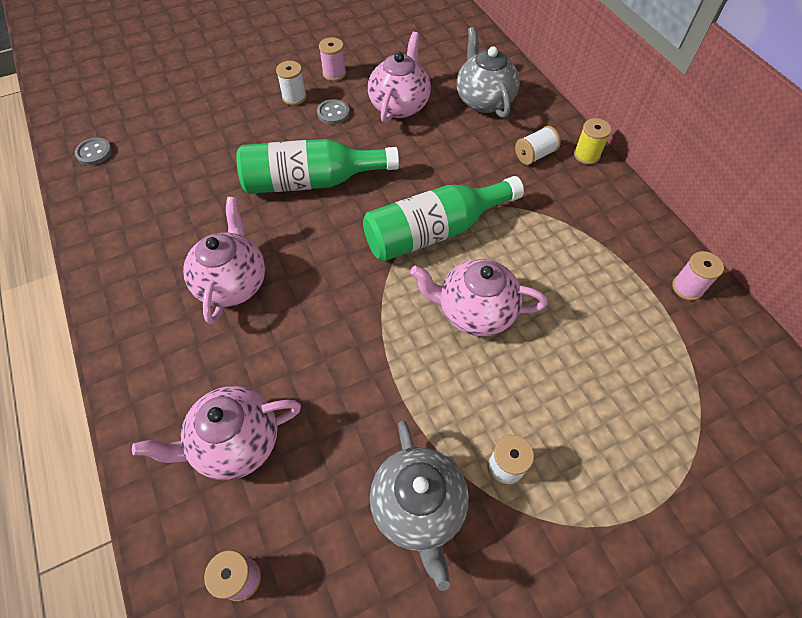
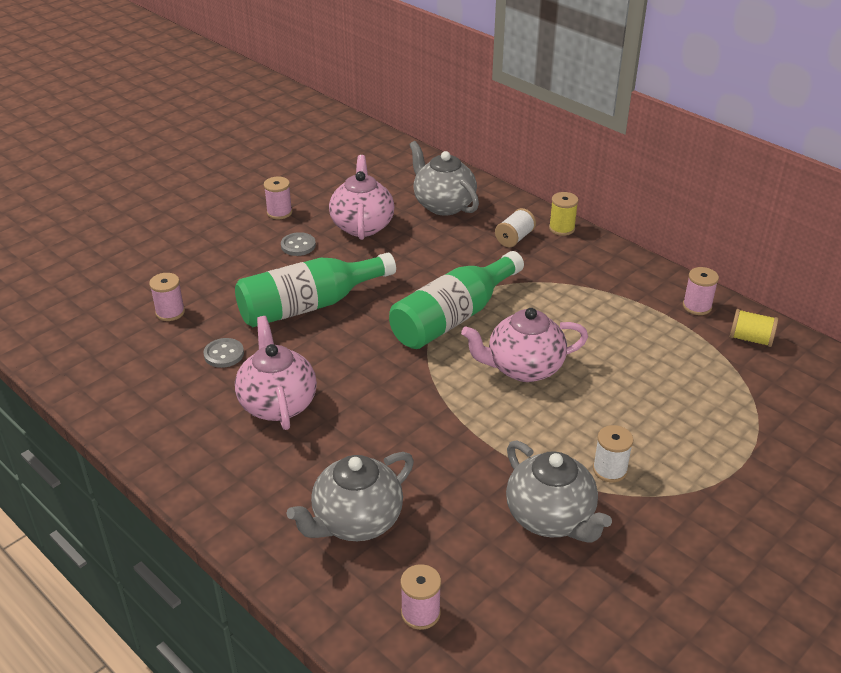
camera: 20 degrees left, 20 degrees down
(94, 152) = (55, 333): grey button -> grey button (224, 354)
(193, 156) = (170, 312): none -> pink spool
(235, 443) = (356, 521): pink teapot -> grey teapot
(294, 97) = (249, 240): white spool -> none
(729, 347) = (750, 339): none -> yellow spool

